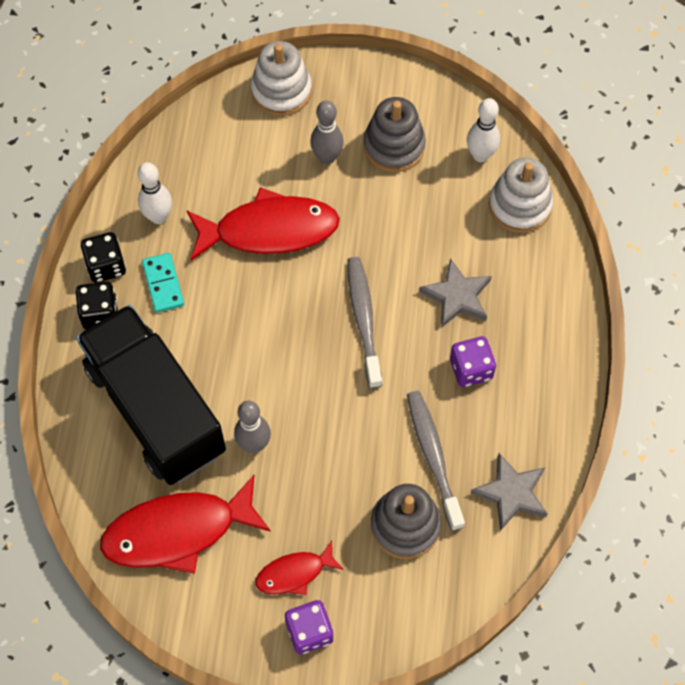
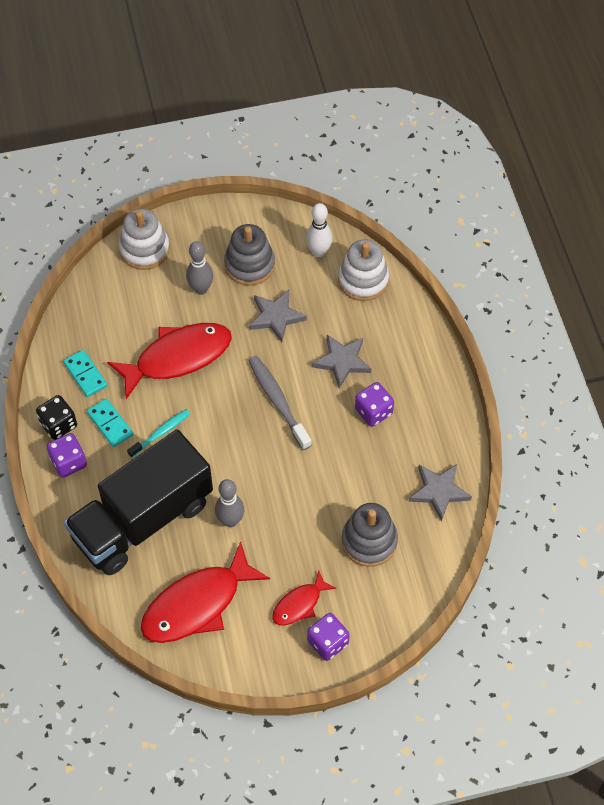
camera: 20 degrees left, 5 degrees down
(100, 313) = (69, 462): black dice -> purple dice
(155, 409) = (143, 520): black truck -> black truck turned 75 degrees counterclockwise
(158, 217) = (85, 374): white bowling pin -> turquoise domino
(216, 313) = (161, 433): none -> turquoise toothbrush
(400, 218) = (276, 317): none -> grey star
(433, 457) = (370, 484): grey toothbrush -> none

